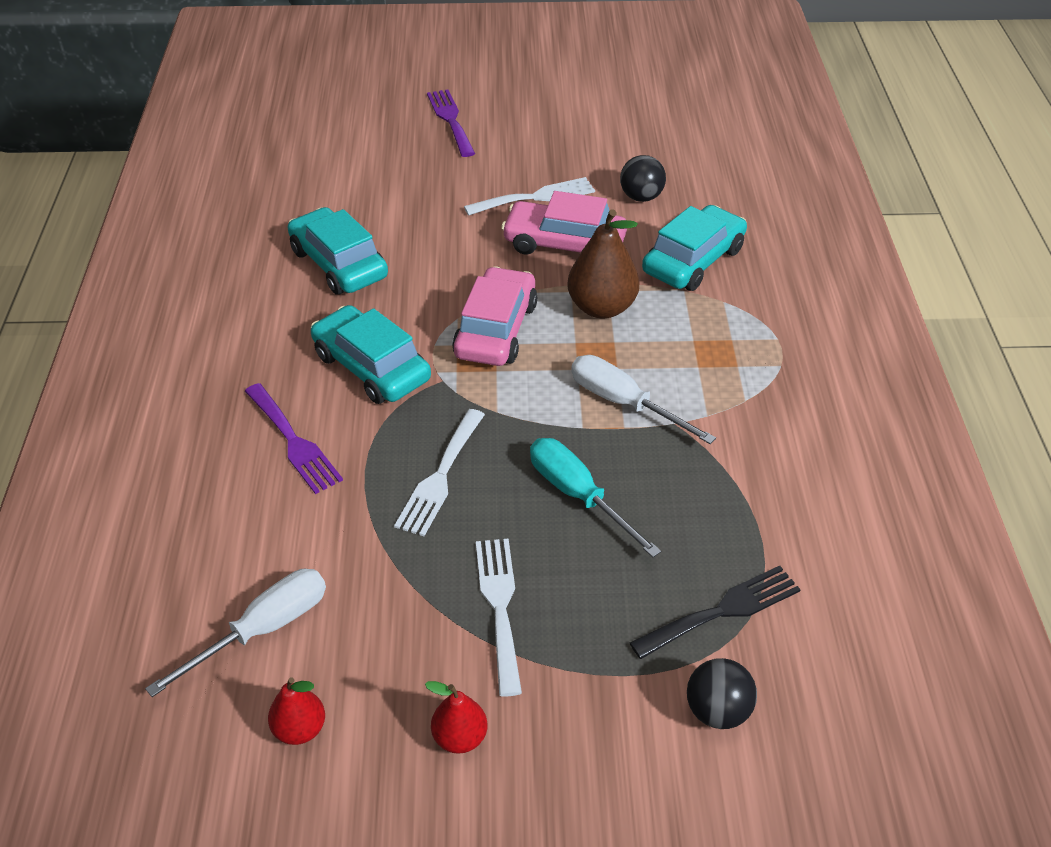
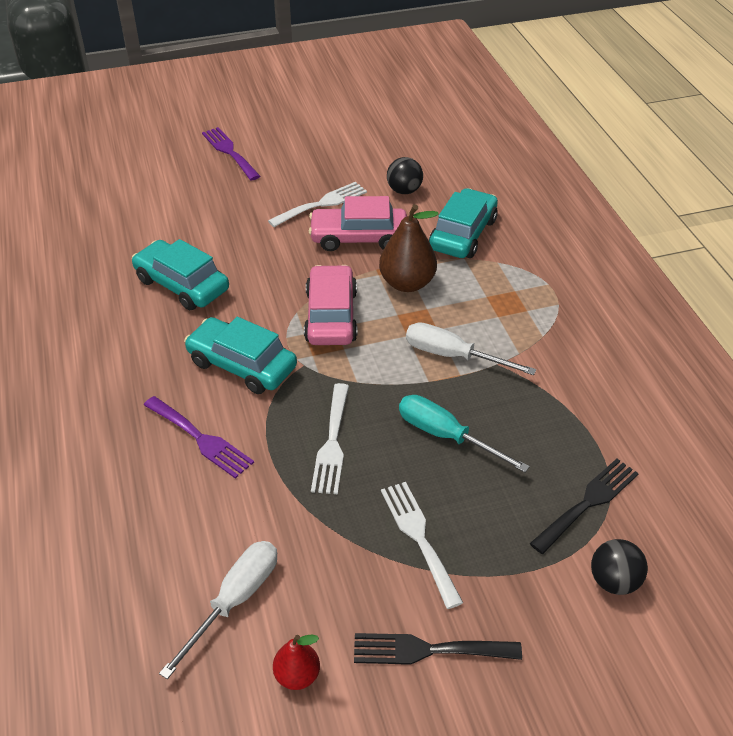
camera: 15 degrees left, 0 degrees up
(460, 737) = (428, 650): red pear -> black fork

